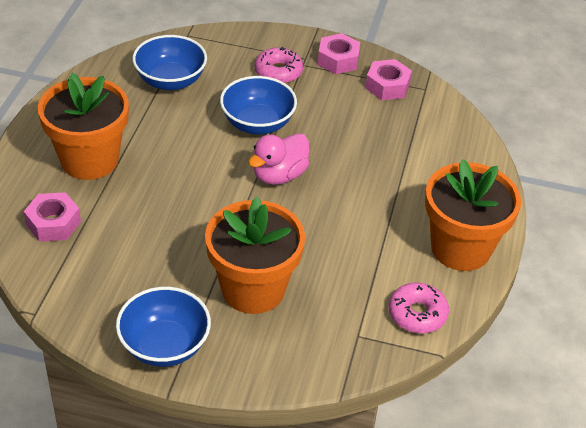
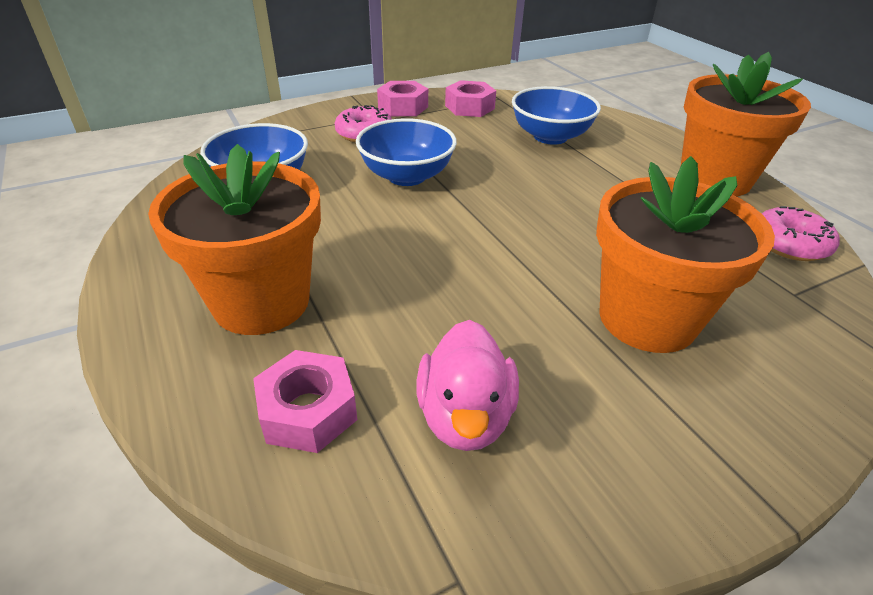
camera: 40 degrees left, 5 degrees down
(164, 346) = (683, 463): blue bowl -> blue bowl (550, 137)
(279, 175) = (493, 204): pink duck -> pink duck (465, 416)

